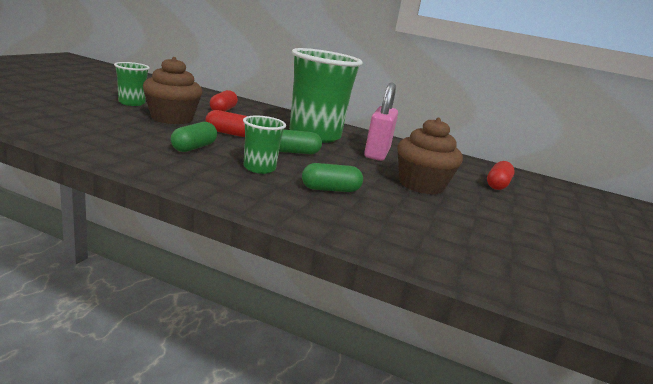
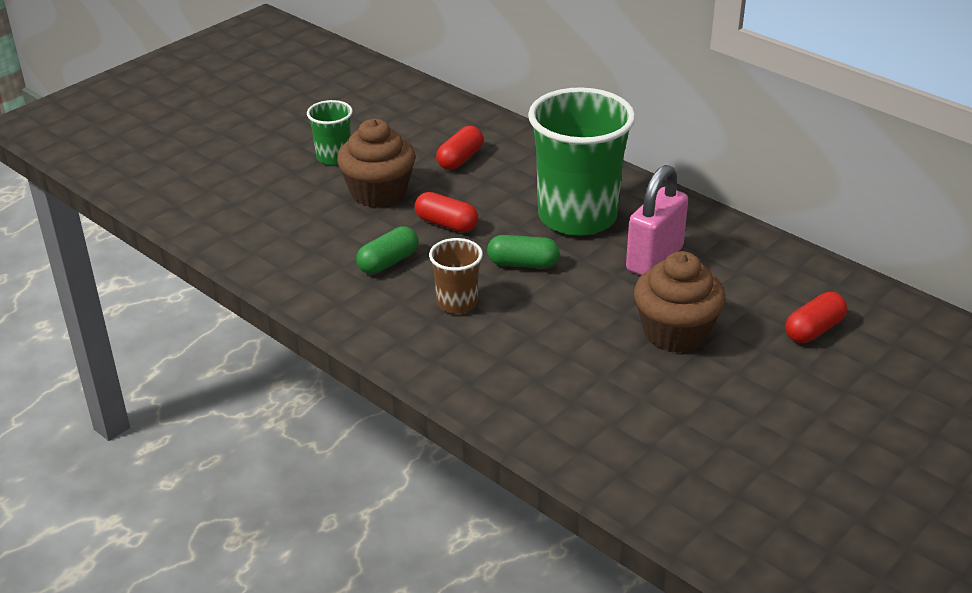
camera: 25 degrees right, 15 degrees up
(259, 168) = (457, 303): green cup -> brown cup
(330, 189) = (531, 344): green capsule -> none

